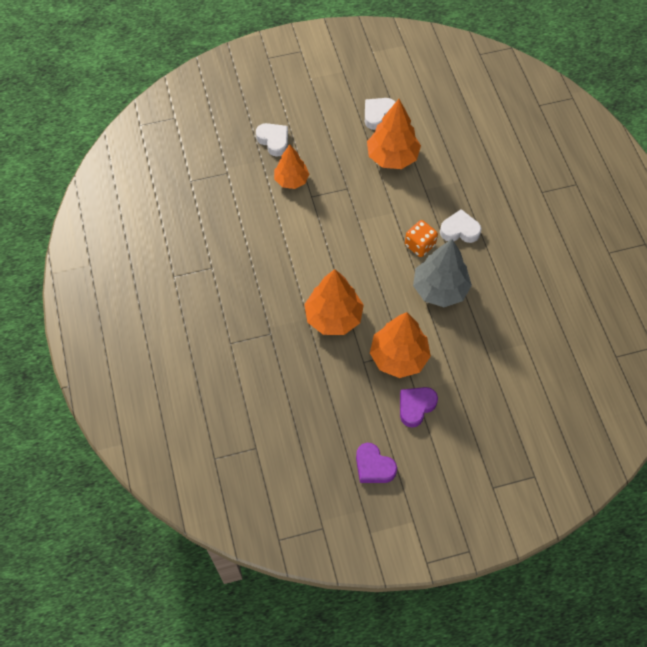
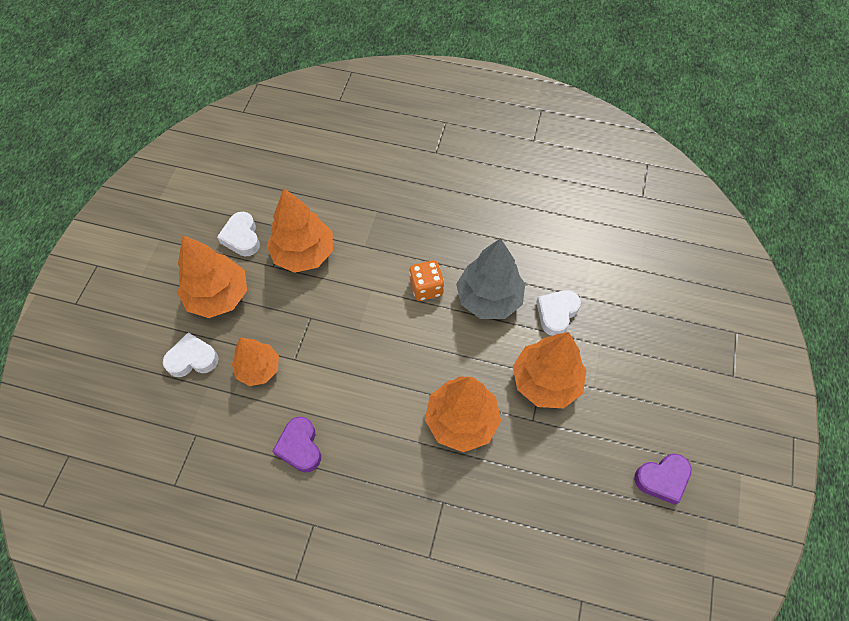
camera: 60 degrees left, 0 degrees up
(326, 128) = (218, 296): none -> orange tree
(416, 407) = (612, 397): purple heart -> purple heart (300, 447)
(459, 230) = (432, 243): white heart -> white heart (556, 313)

